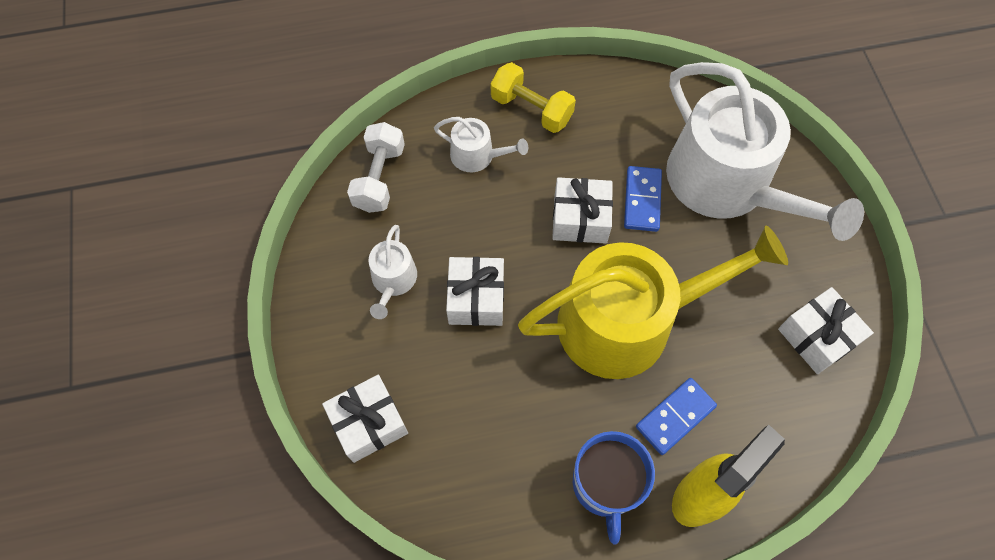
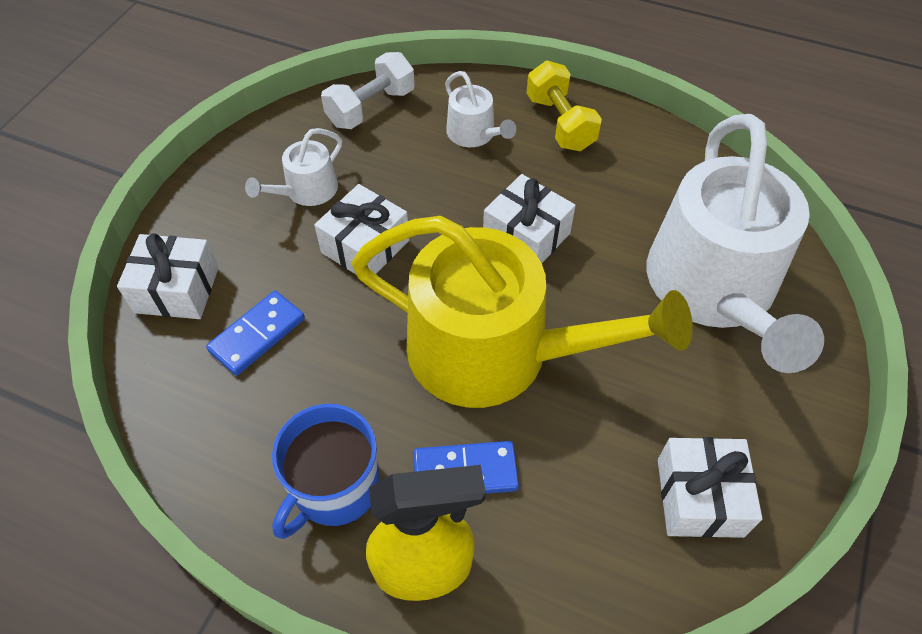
camera: 35 degrees right, 10 degrees down
(642, 200) = (606, 254): blue domino -> blue domino (257, 335)

